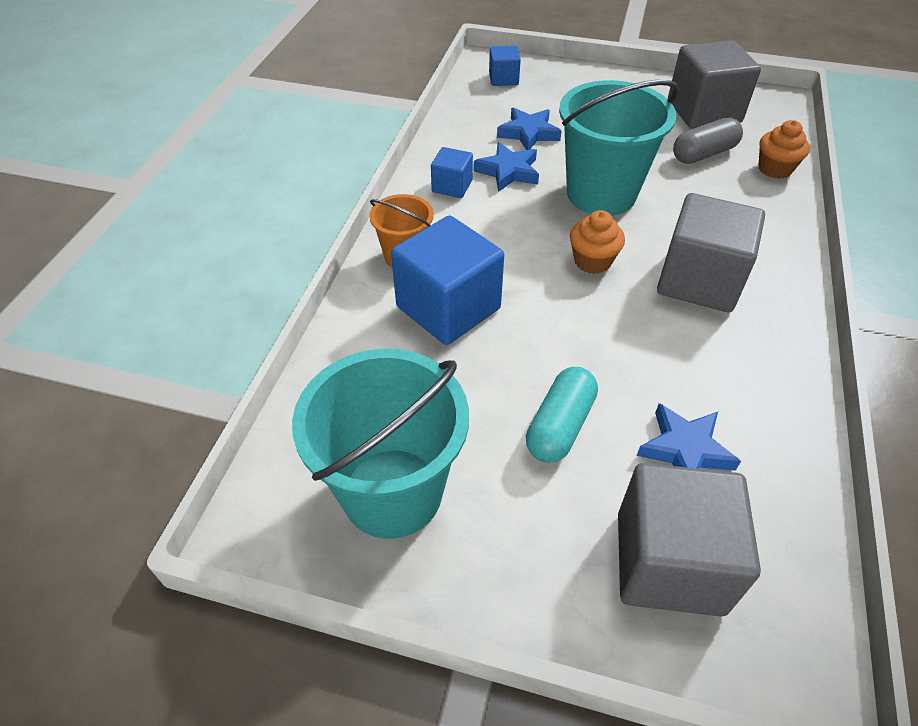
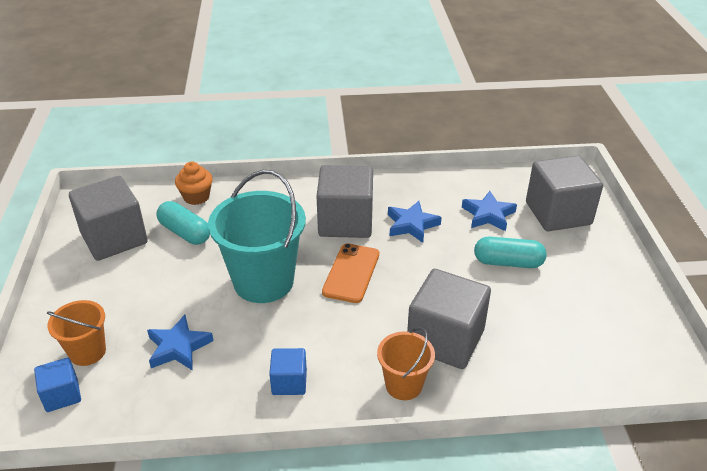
camera: 110 degrees left, 10 degrees down
(392, 492) = (608, 321): turquoise bucket -> none
(448, 308) = (445, 339): blue cube -> grey cube
(508, 171) = (250, 347): blue star -> blue star (411, 225)
(545, 91) = (87, 352): none -> orange bucket
(592, 261) = (351, 273): orange cupcake -> orange phone
(703, 154) = (185, 232): grey capsule -> turquoise capsule

